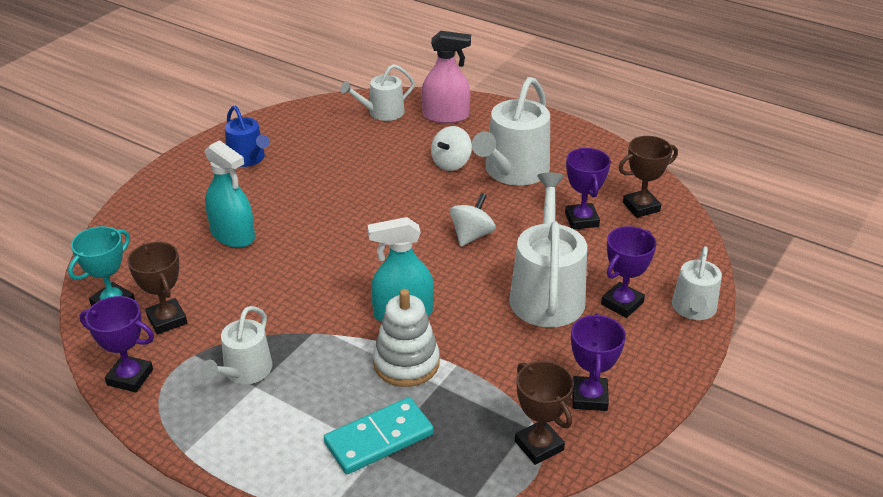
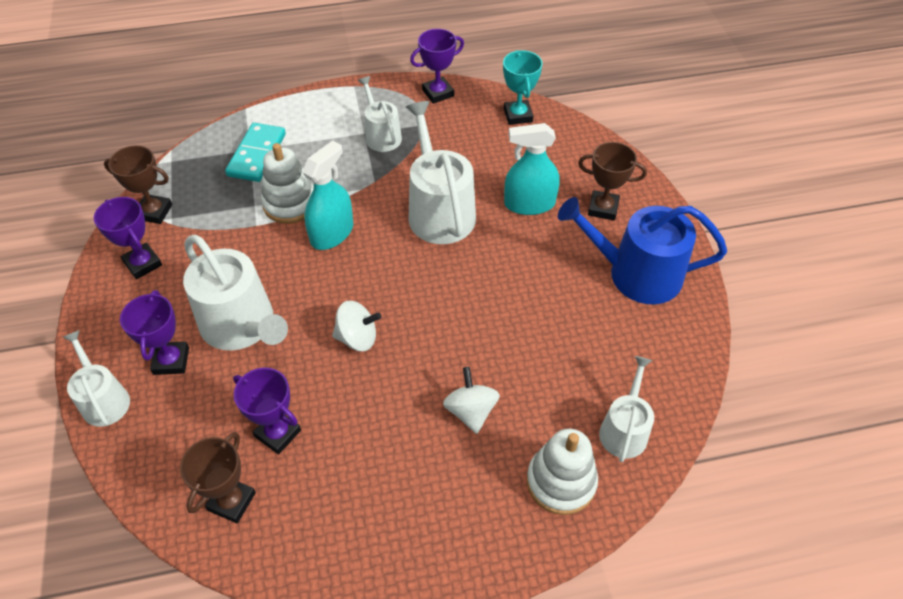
camera: 135 degrees right, 15 degrees up
(167, 320) = (471, 129): brown trophy -> brown trophy (603, 208)
(248, 158) = (636, 274): blue watering can -> blue watering can, size x1.71
(445, 116) = (561, 482): pink spray bottle -> white stacking toy
(472, 235) = (357, 338): white spinning top -> white spinning top turned 75 degrees counterclockwise
(513, 171) = (402, 449): white watering can -> white watering can (439, 211)

